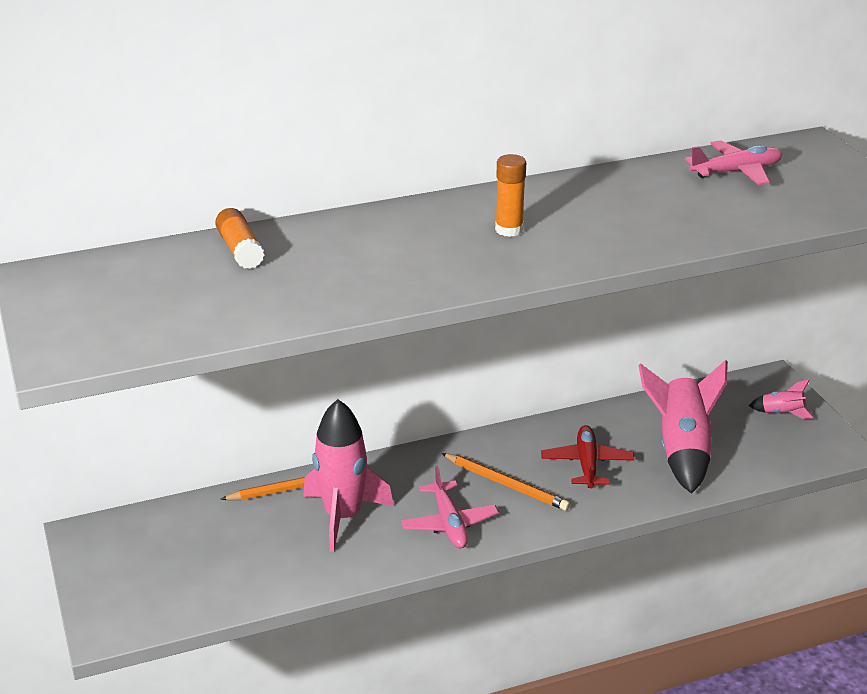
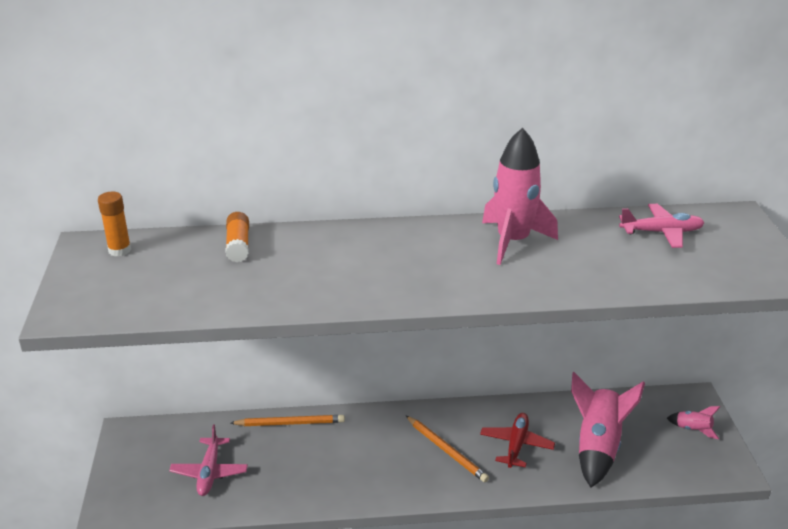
camera: 15 degrees right, 0 degrees up
(343, 516) = (313, 454): pink rocket -> pink rocket (513, 241)
(449, 523) = (390, 475): pink plane -> pink plane (209, 472)
(509, 230) = (450, 258): orange glue stick -> orange glue stick (119, 250)

